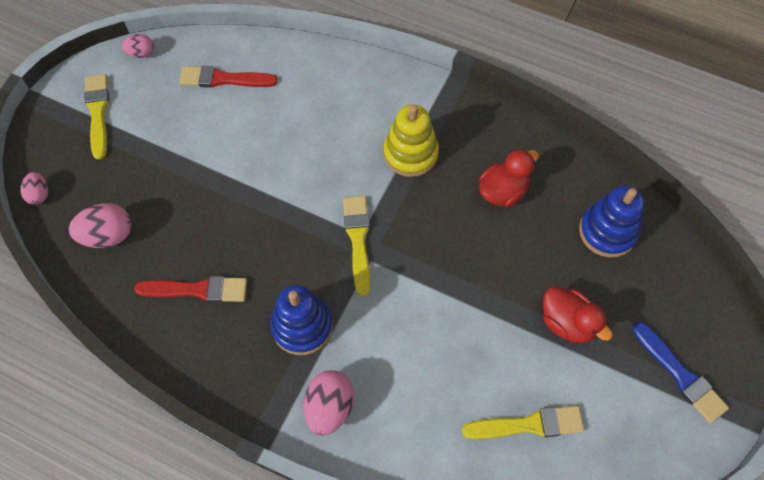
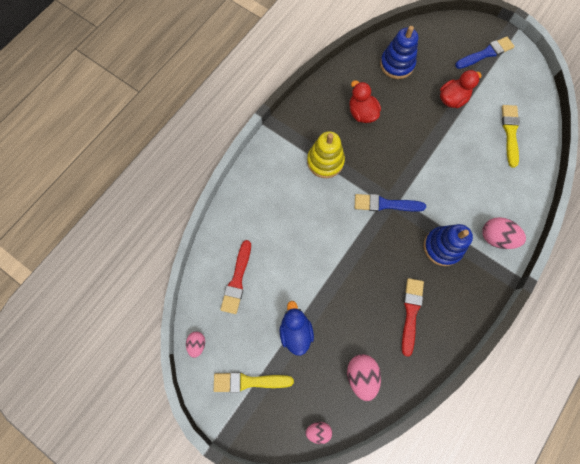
camera: 80 degrees left, 10 degrees up
(163, 152) = (295, 331): none -> blue duck
(358, 240) = (385, 204): yellow brush -> blue brush

